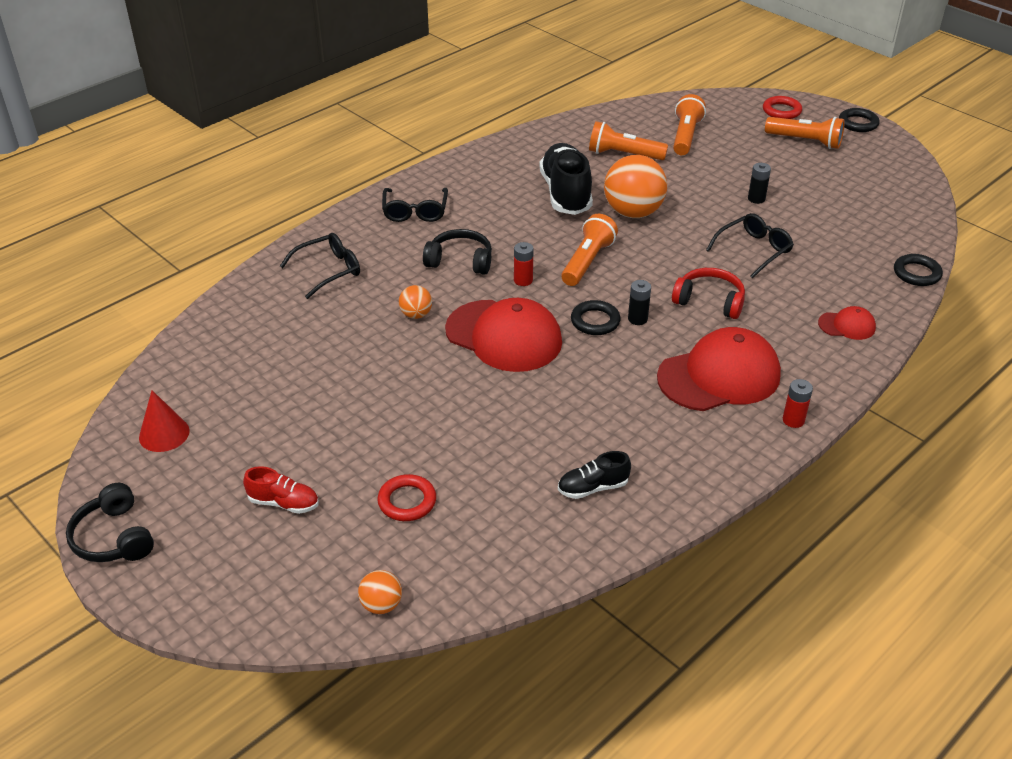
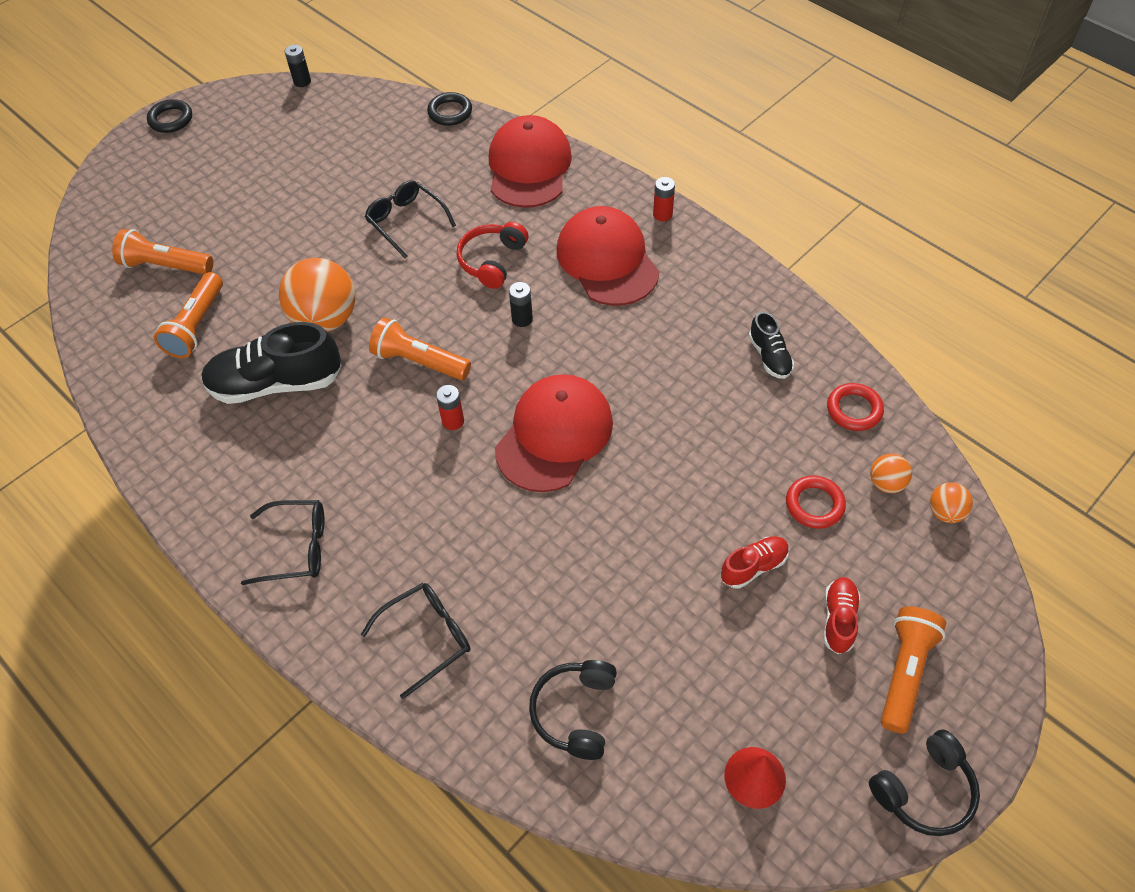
camera: 90 degrees left, 15 degrees up
(328, 271) = (426, 638): black glasses -> black glasses turned 90 degrees clockwise
(349, 451) = (753, 567): none -> red shoe
(416, 315) = (518, 525): orange ball -> orange ball (886, 483)
(460, 261) = (411, 487): black headphones -> black headphones (575, 712)
(595, 321) = (526, 354): black ring -> none
(756, 199) = (310, 213): black battery -> black battery (302, 81)
(781, 111) = (127, 177): red ring -> red ring (854, 410)
(805, 141) = (200, 164): orange flashlight -> orange flashlight (905, 672)
(847, 325) = (529, 167): red cap -> red cap, size x2.14

